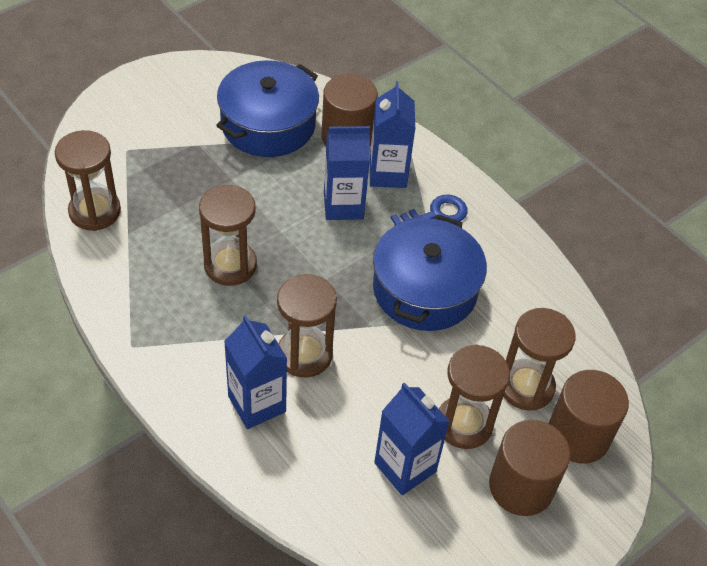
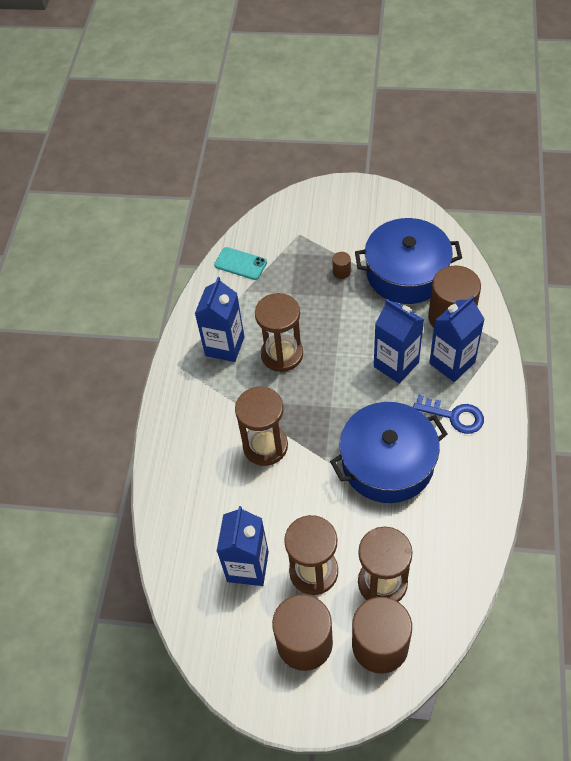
camera: 55 degrees right, 5 degrees up
(95, 211) = (240, 264): brown hourglass -> turquoise phone
(207, 158) = (341, 272): none -> brown cylinder
(257, 404) = (206, 454): blue carton -> blue carton (225, 346)

